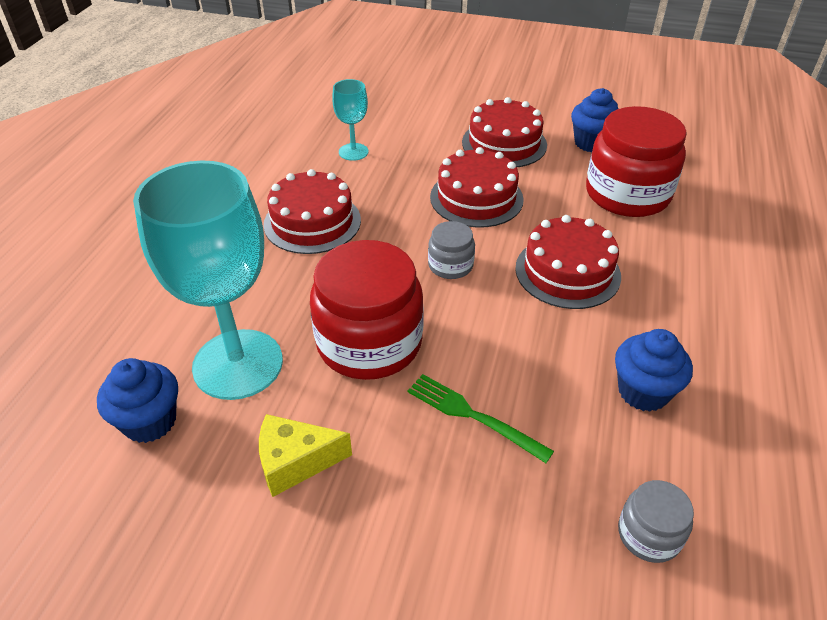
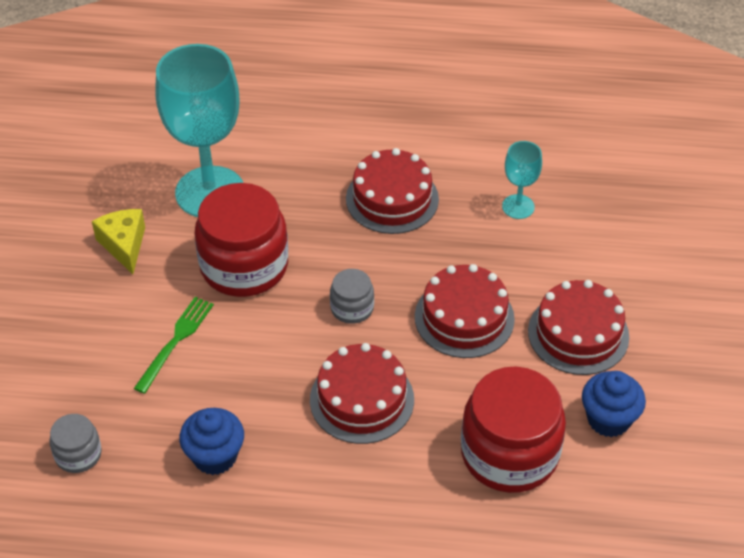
camera: 80 degrees right, 5 degrees up
(150, 421) = (151, 160): blue cupcake -> none

